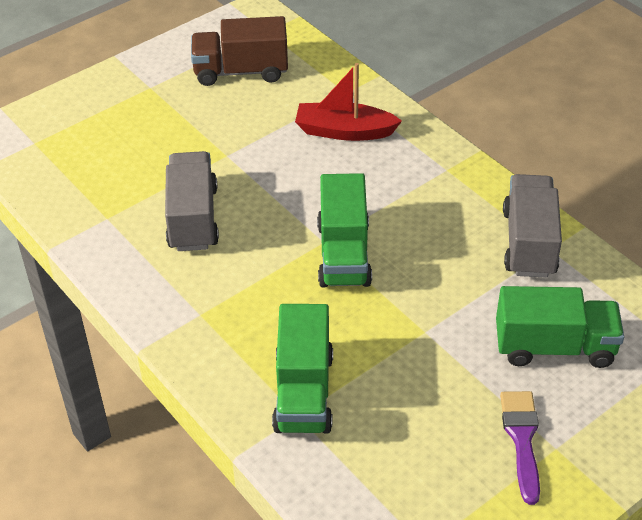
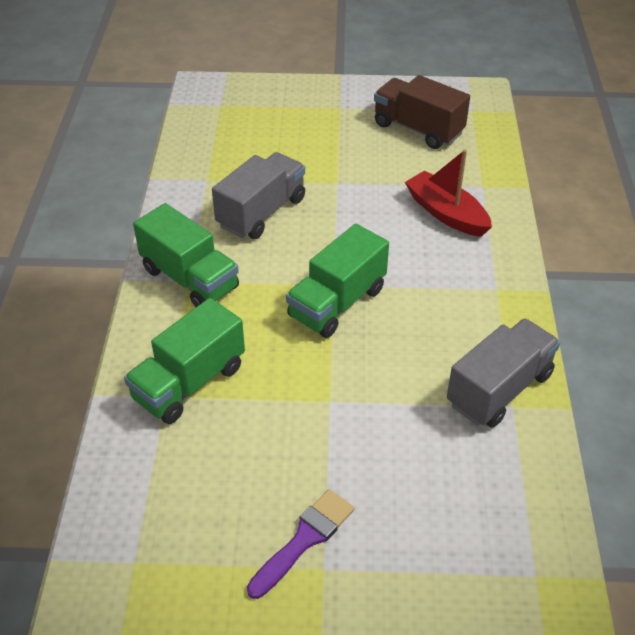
camera: 40 degrees right, 0 degrees up
(554, 347) = (420, 487): green truck -> green truck (190, 279)

